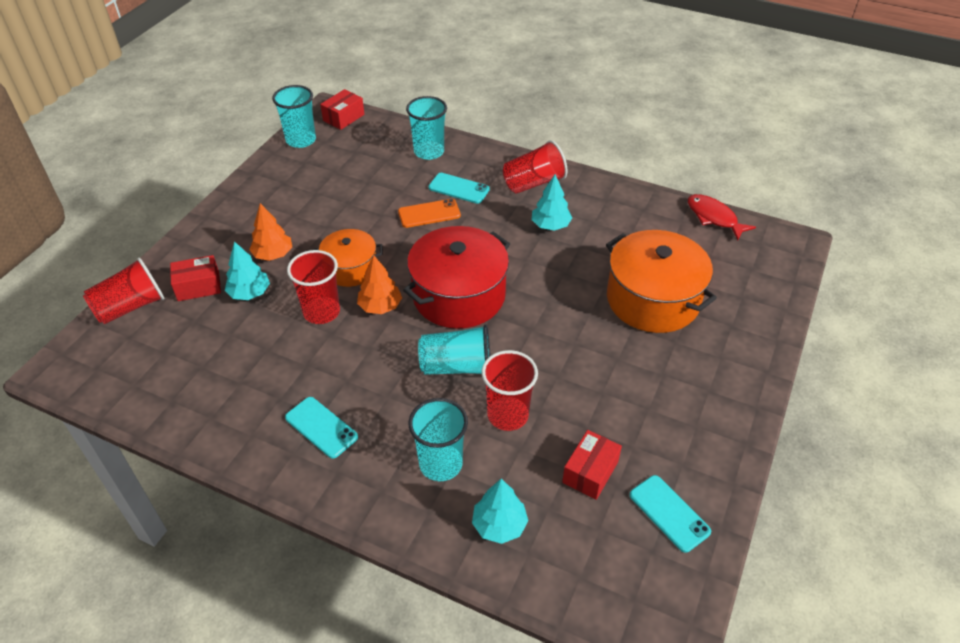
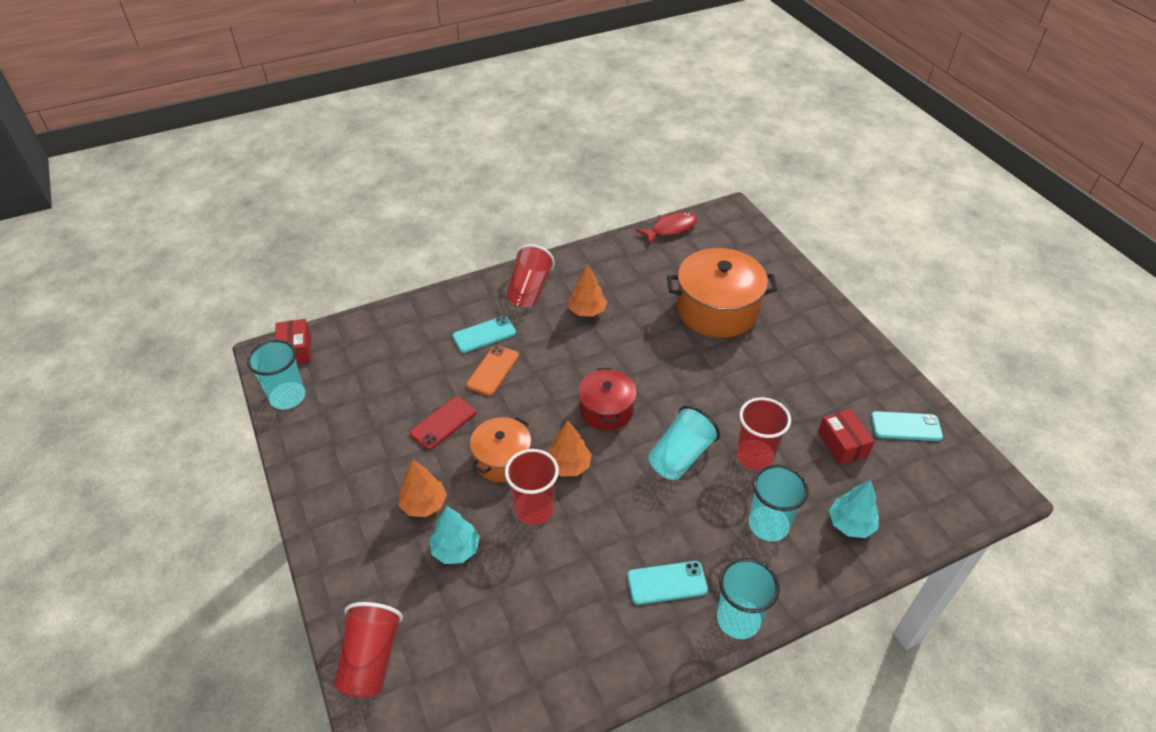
camera: 50 degrees left, 0 degrees up
(198, 286) = (404, 585): red box -> none
(353, 220) = (443, 423): none -> red phone
(429, 152) = (416, 324): turquoise cup -> turquoise cup (738, 619)
(458, 295) = (606, 409): red pot -> red pot, size x0.59
(550, 225) = (587, 311): turquoise tree -> orange tree
(714, 217) = (670, 229): red fish -> red fish turned 150 degrees clockwise

